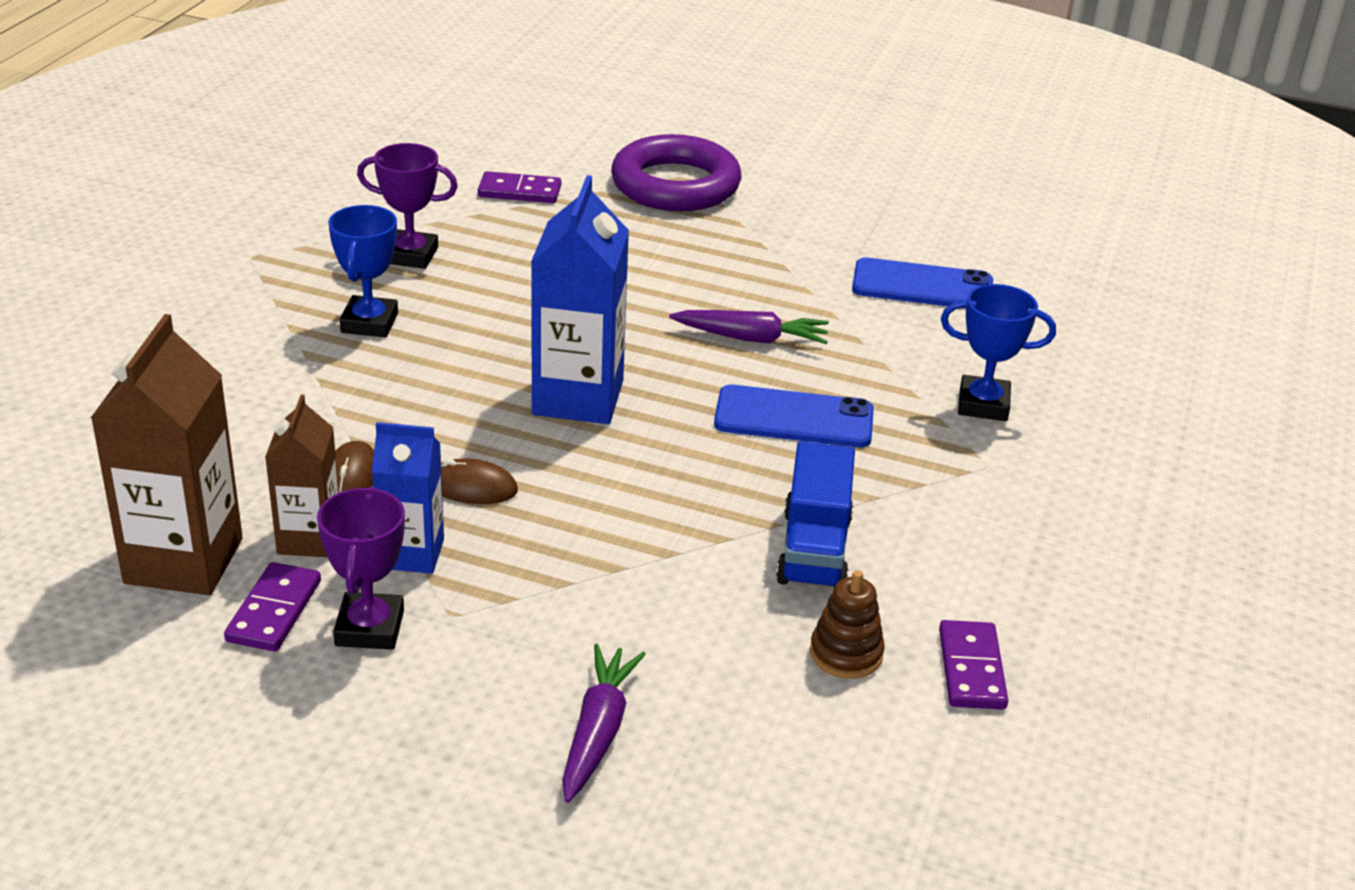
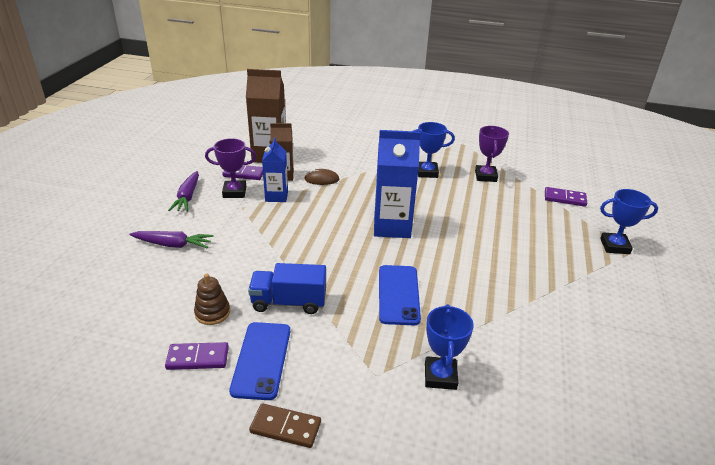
camera: 85 degrees right, 0 degrees up
(473, 487) = (320, 205): brown mouse -> none
(519, 191) = (565, 198): purple domino -> purple domino turned 75 degrees counterclockwise
(675, 185) = (614, 246): purple ring -> blue trophy
(752, 338) = (468, 278): purple carrot -> purple carrot (187, 197)
(922, 286) = (569, 351): blue phone -> blue phone (261, 360)
(1105, 564) = (285, 427): none -> brown domino

